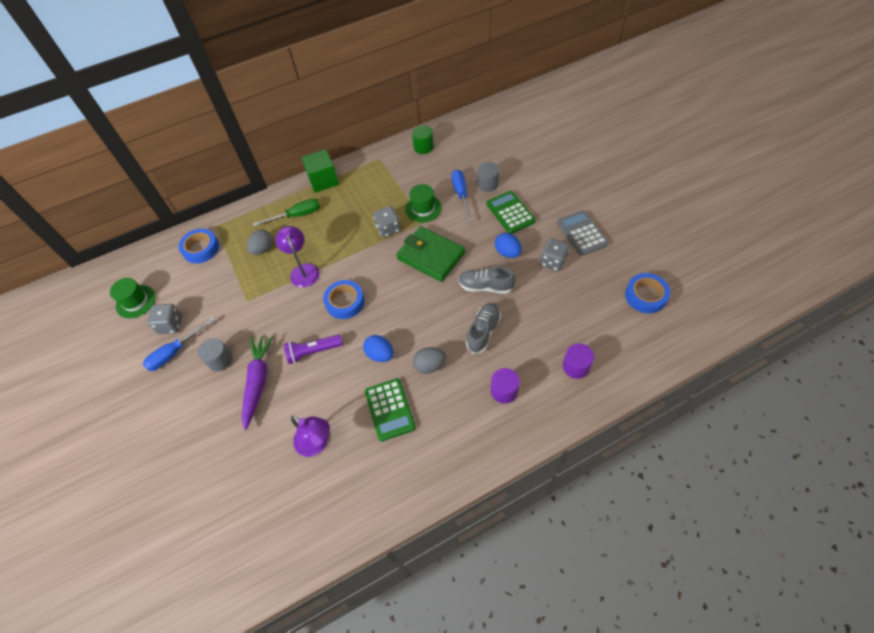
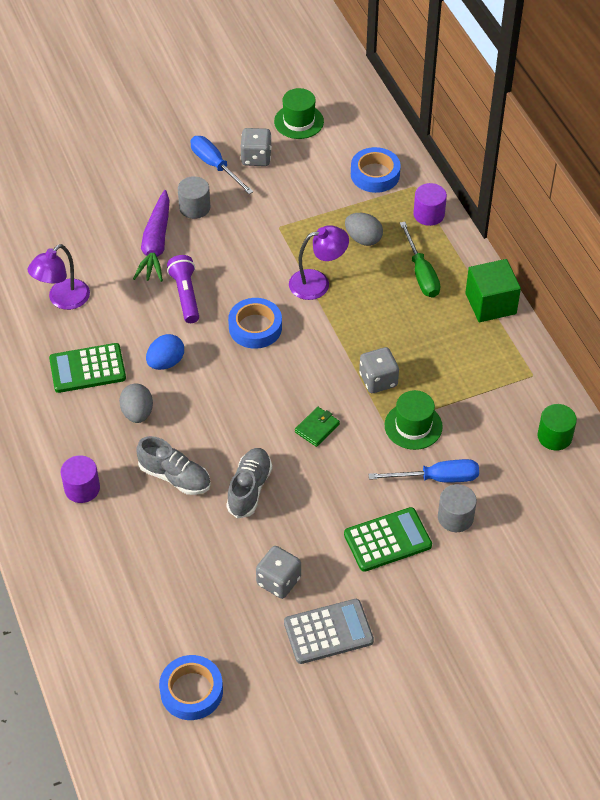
camera: 90 degrees right, 5 degrees down
(258, 382) = (156, 244): purple carrot -> purple carrot turned 90 degrees clockwise
(431, 256) = (317, 428): green wallet -> green wallet, size x0.45
(507, 252) = (307, 524): blue egg -> none
(576, 366) = (97, 575): purple cylinder -> purple cylinder (429, 214)

